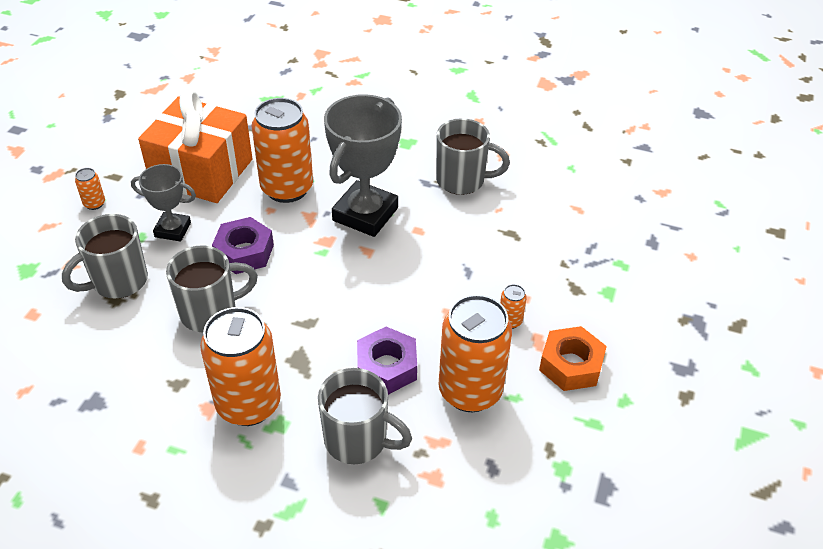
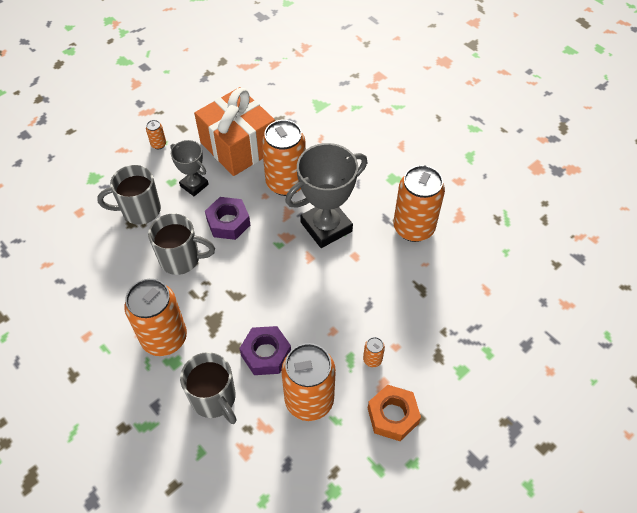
camera: 30 degrees right, 10 degrees up
(462, 180) = (413, 228): grey mug -> orange can

